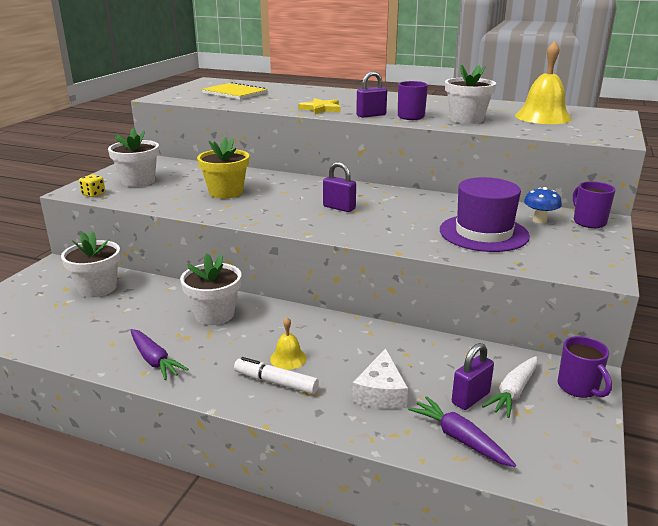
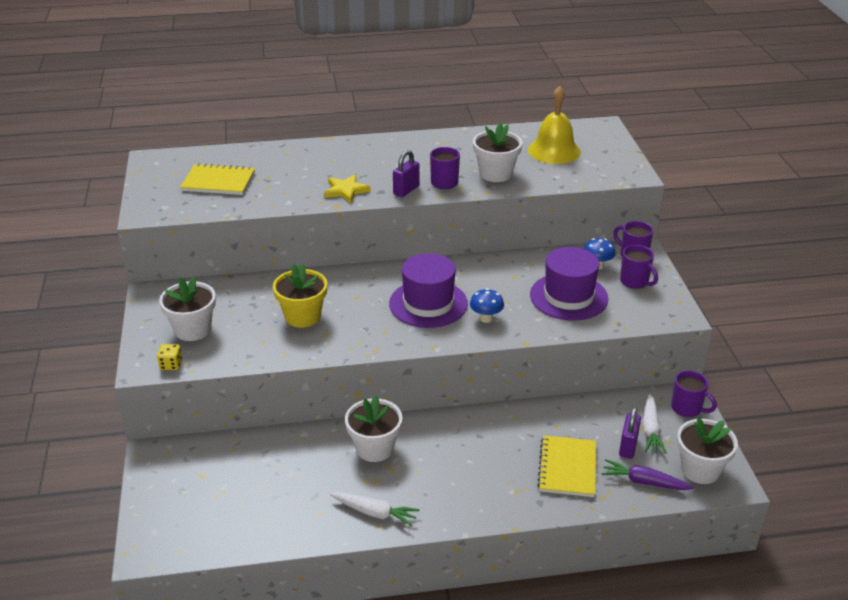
camera: 30 degrees left, 10 degrees up
(97, 288) = (233, 462): white flower pot -> white flower pot (700, 470)
(154, 360) = (375, 513): purple carrot -> white carrot
(276, 382) = (488, 491): white marker -> none
(288, 358) = (476, 466): yellow bell -> none
(339, 208) = (428, 304): purple padlock -> purple hat
(380, 228) = (486, 318): none -> blue mushroom
(380, 392) = (567, 468): white cheese -> yellow notebook
(572, 239) = (635, 282): none -> purple mug

